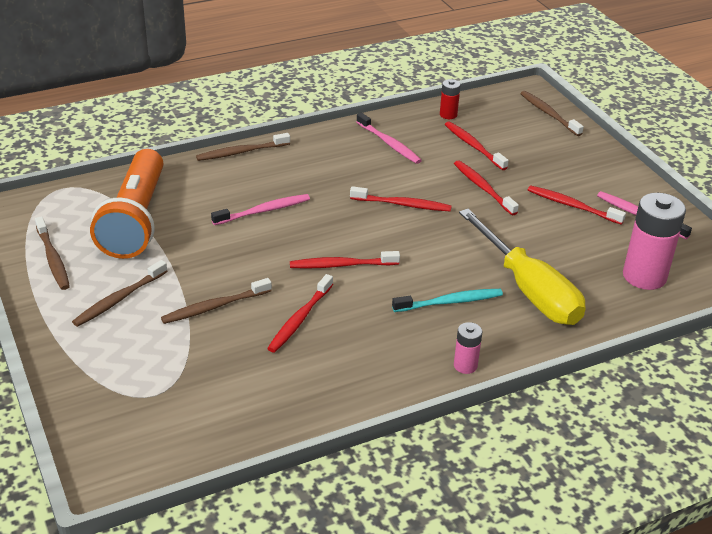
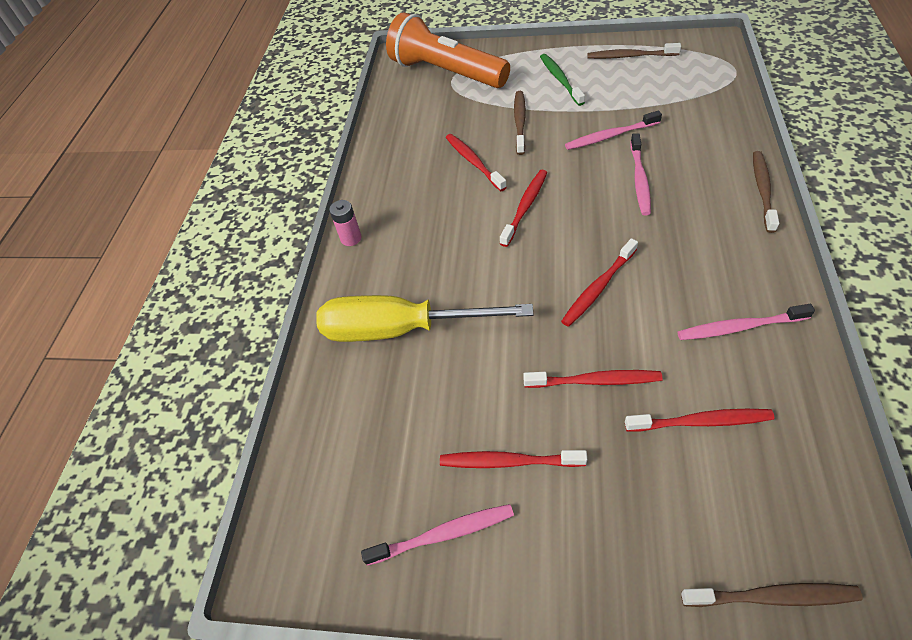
camera: 130 degrees right, 15 degrees up
(119, 299) = (560, 79): brown toothbrush -> green toothbrush
(135, 220) = (664, 101): orange flashlight -> orange flashlight (446, 72)
(209, 240) = (610, 136): none -> pink toothbrush
(448, 115) = (805, 434): red battery -> none
(450, 302) = (427, 261): turquoise toothbrush -> none
(572, 206) = (508, 461): red toothbrush -> red toothbrush turned 150 degrees counterclockwise
(644, 276) = (344, 452): pink battery -> none

